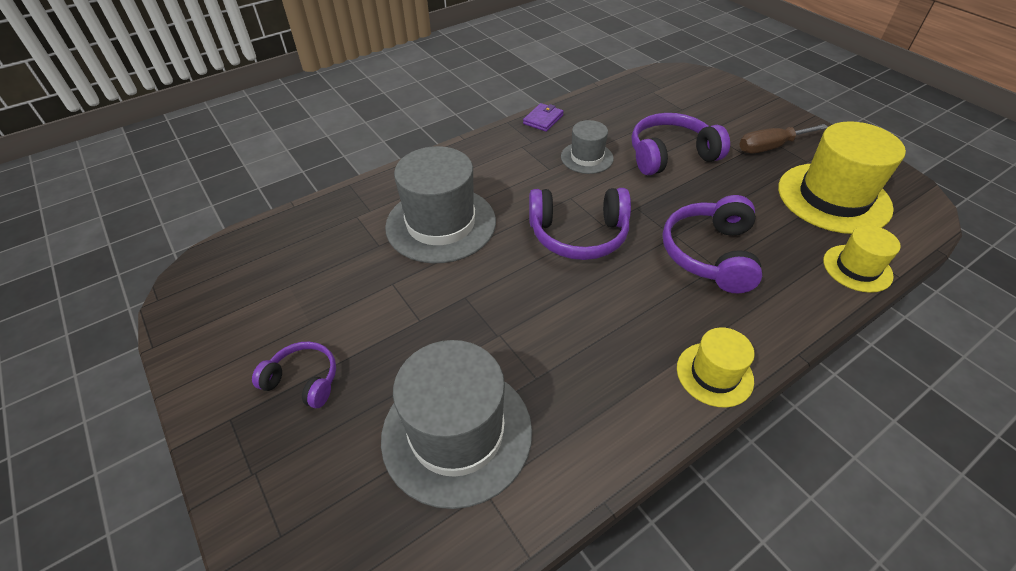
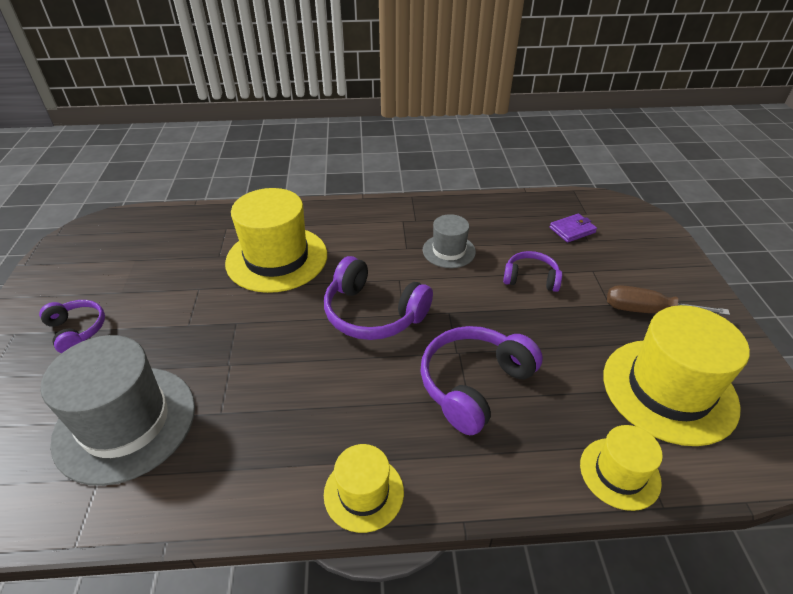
camera: 30 degrees right, 5 degrees down
(441, 224) = (277, 258): grey hat -> yellow hat
(543, 119) = (444, 205): purple wallet -> purple wallet (572, 230)
(671, 155) = (531, 278): purple headphones -> purple headphones, size x0.59

